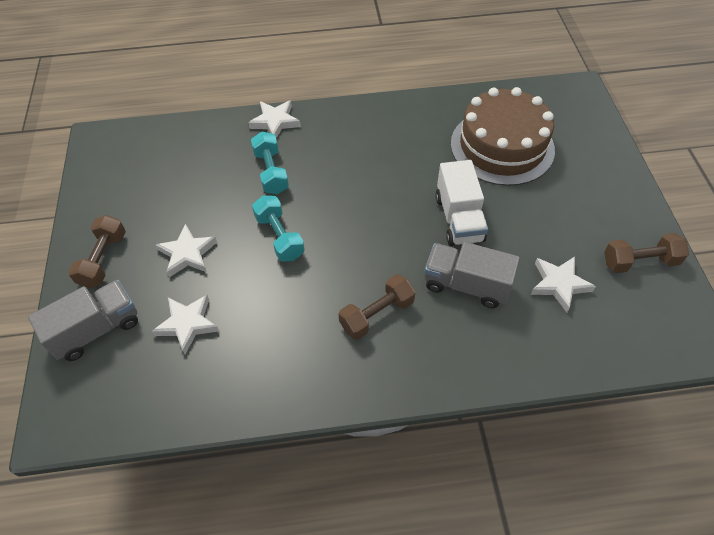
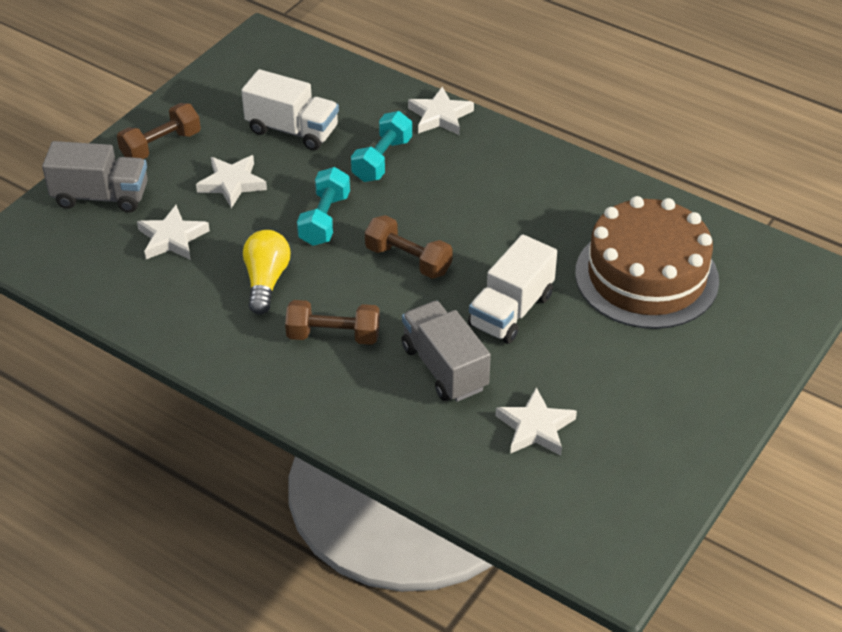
camera: 40 degrees right, 10 degrees down
(189, 189) = (292, 130): none -> white truck
(289, 308) = (266, 281): none -> yellow light bulb
(639, 262) = (647, 466): brown dumbbell -> brown dumbbell (408, 260)

